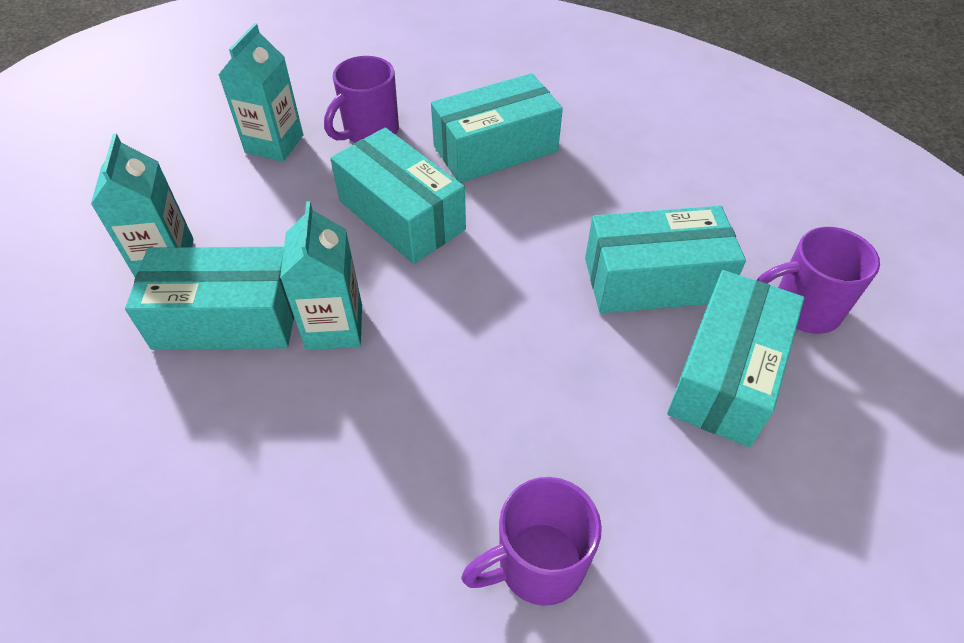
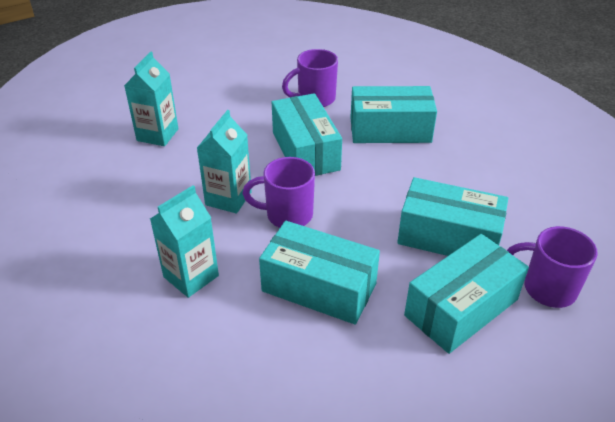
camera: 25 degrees right, 10 degrees down
(227, 318) = (172, 175): turquoise box -> turquoise box (319, 287)
(274, 144) = (253, 91): turquoise carton -> turquoise carton (191, 276)
(537, 565) = (268, 363): purple mug -> purple mug (287, 215)

